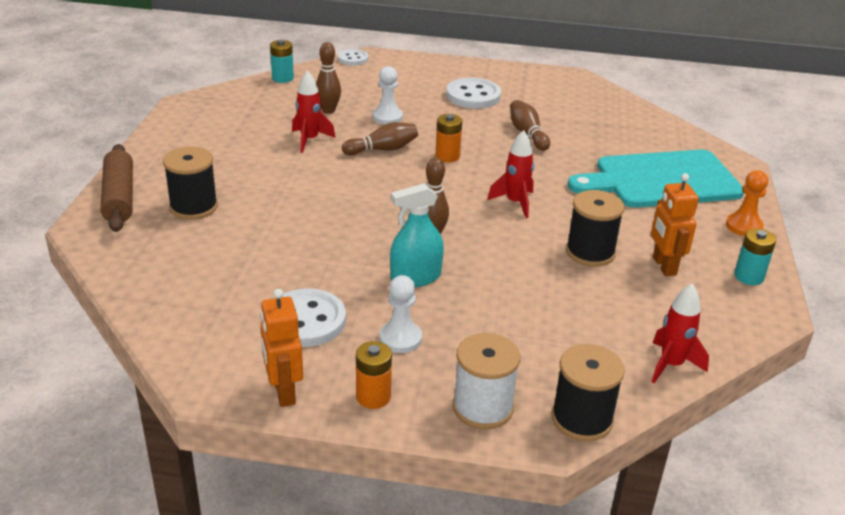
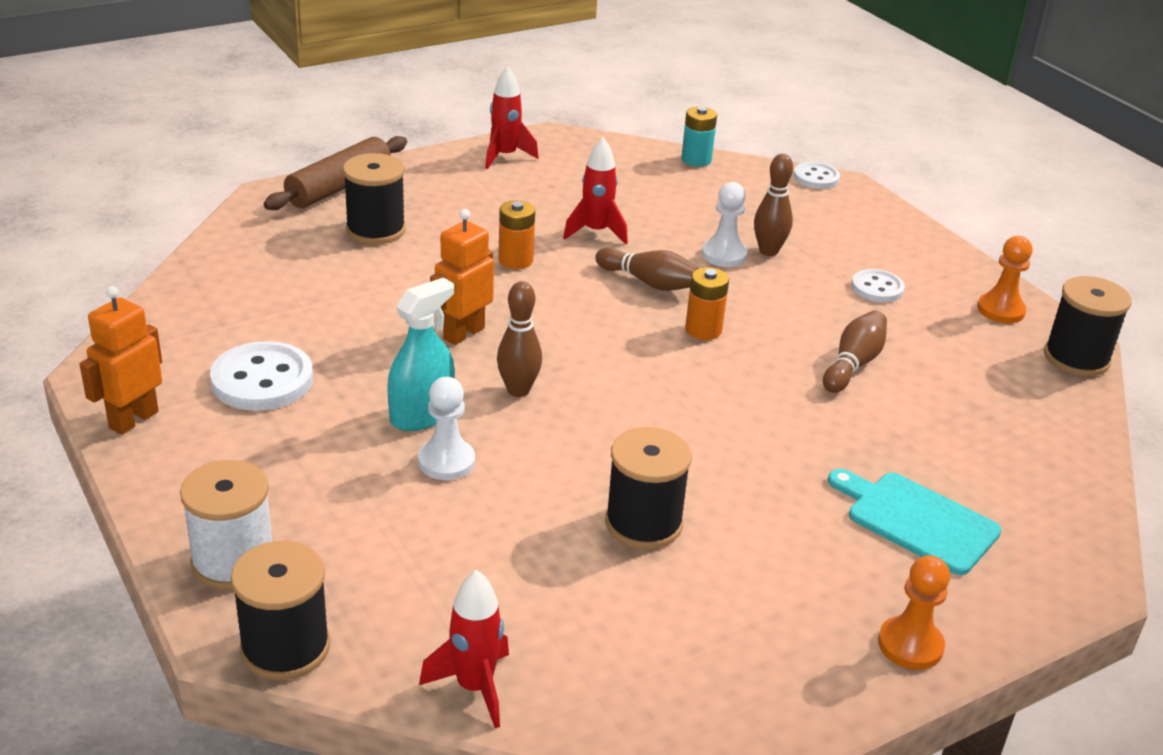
camera: 50 degrees right, 0 degrees up
(328, 110) = (675, 215): brown bowling pin -> brown bowling pin (768, 251)
(373, 397) = (179, 478): orange battery -> orange battery (515, 260)
(400, 338) = (297, 452): white pawn -> white pawn (446, 461)
(415, 277) = (422, 414): turquoise spray bottle -> turquoise spray bottle turned 105 degrees clockwise
(473, 96) = (877, 288): white button -> white button, size x0.60
(515, 203) = (673, 420): red rocket -> red rocket (505, 156)
(530, 78) = (1001, 310): none -> orange pawn
(587, 83) = (1076, 358): none -> black spool
(661, 180) = (917, 520): turquoise cutting board -> turquoise cutting board, size x0.59
(663, 266) = (696, 600): orange robot -> orange robot (463, 333)
(748, 277) = (779, 695): turquoise battery -> none

